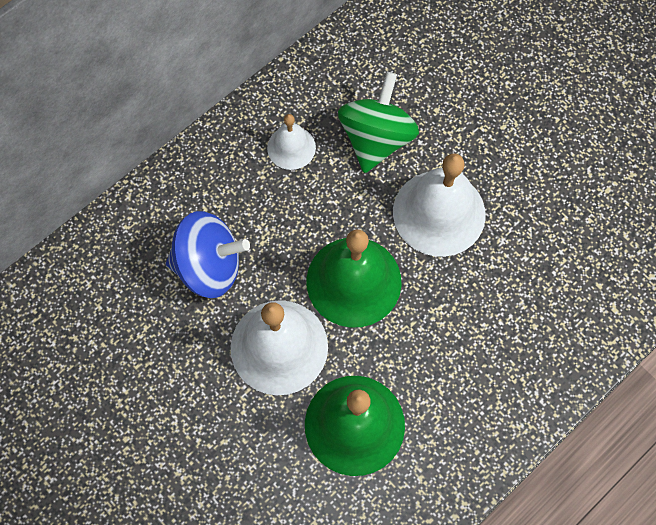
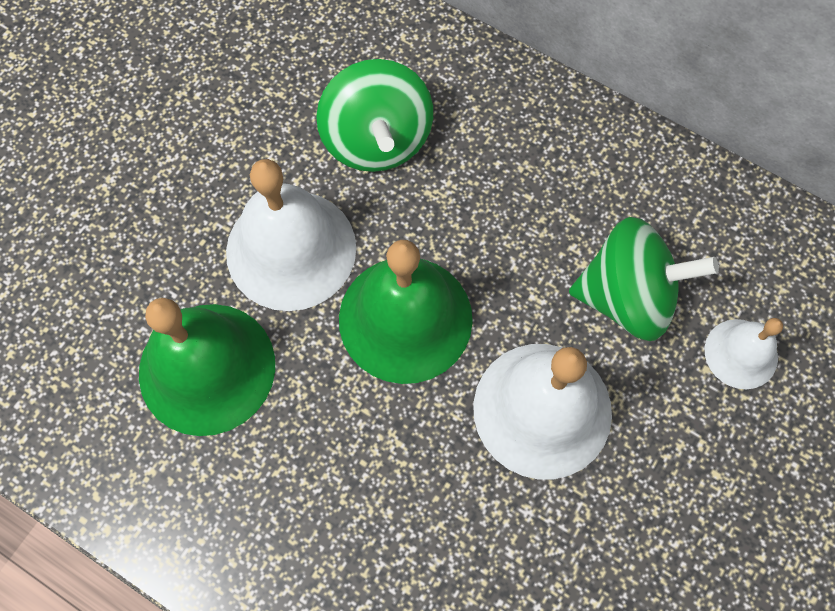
camera: 75 degrees right, 0 degrees up
(209, 266) = (377, 140): blue spinning top -> green spinning top
(291, 147) = (575, 191): white bell -> white bell (741, 353)

